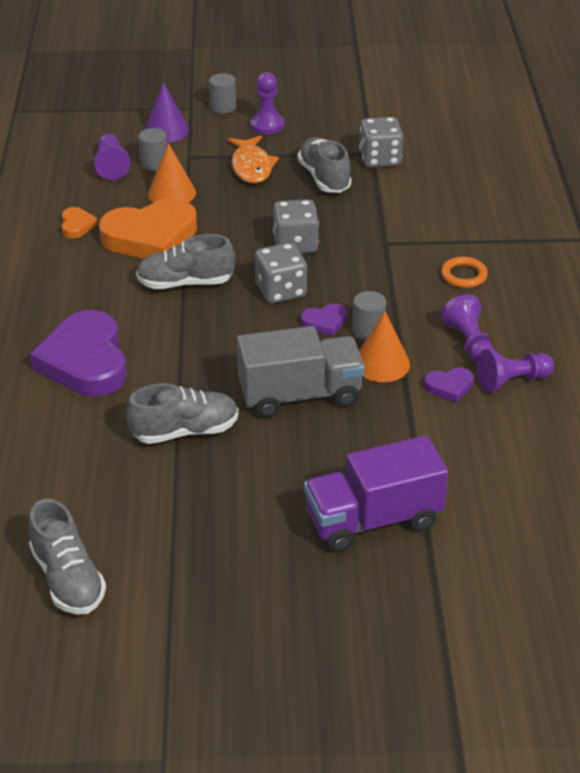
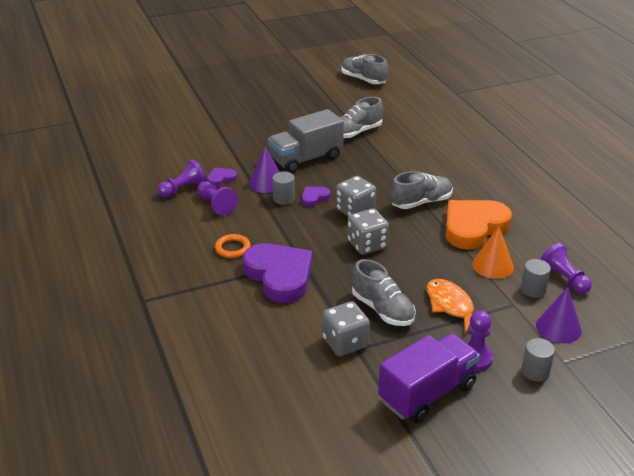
camera: 160 degrees right, 5 degrees down
(77, 225) = (532, 224): orange heart -> none
(85, 361) = (438, 150): purple heart -> purple heart (279, 276)
(373, 520) = (240, 119): purple truck -> purple truck (427, 393)
(381, 363) = (266, 183): orange cone -> purple cone

